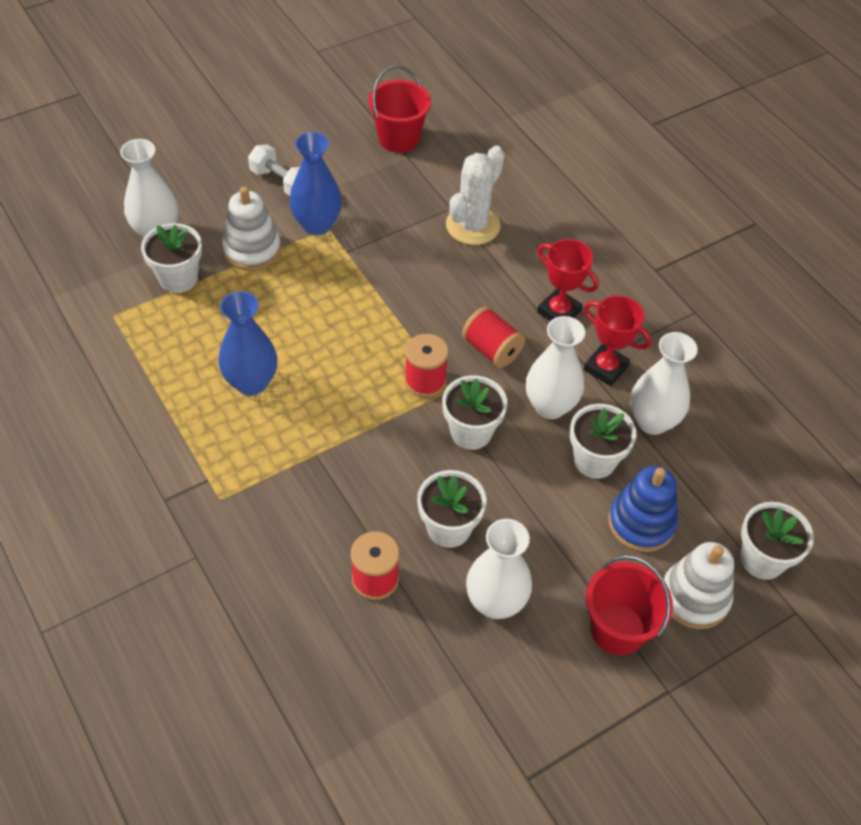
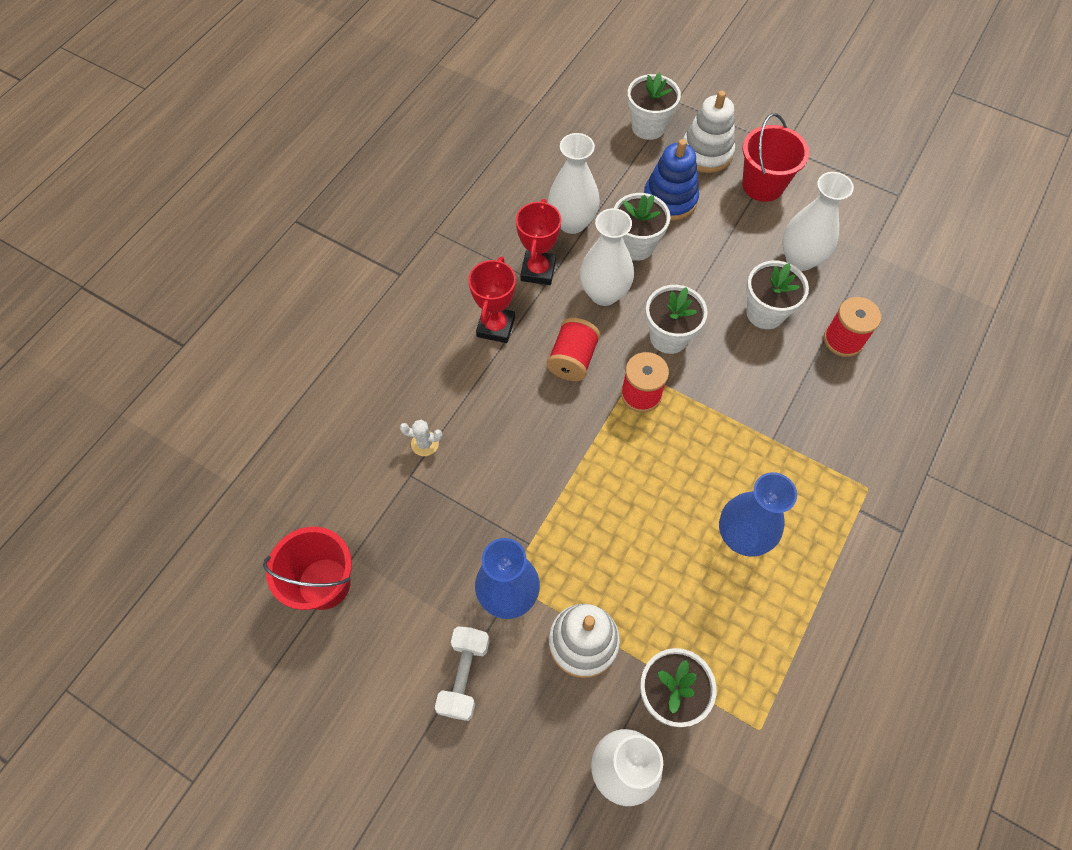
camera: 115 degrees left, 10 degrees up
(473, 225) = (425, 443): white cactus -> white cactus, size x0.45

